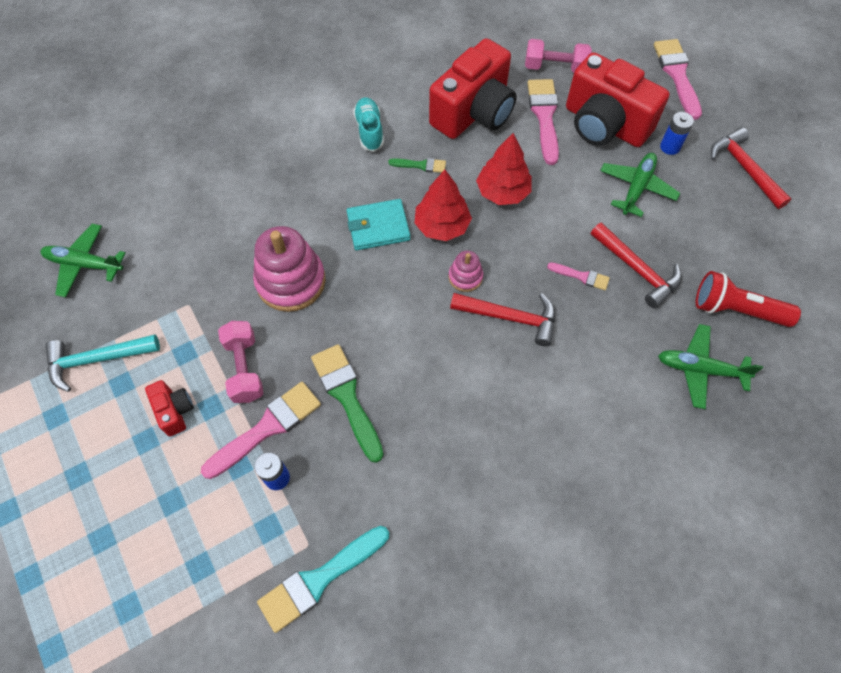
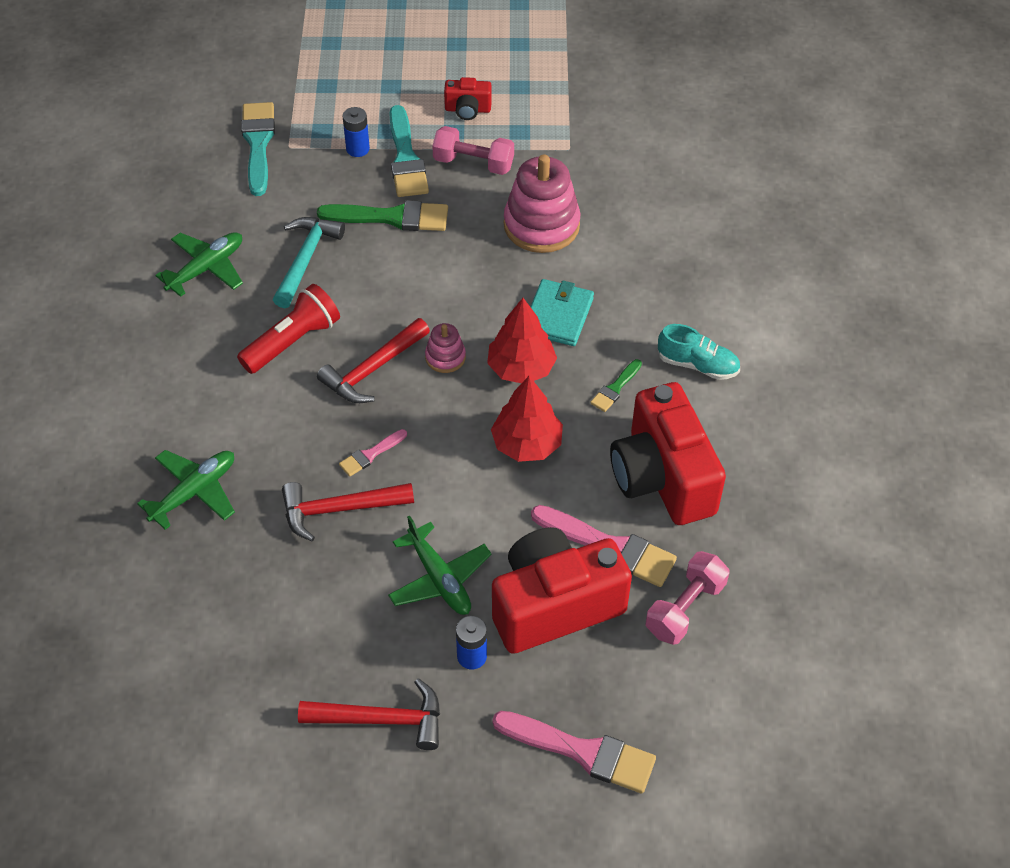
camera: 120 degrees right, 10 degrees down
(84, 264) = (665, 96): green plane -> green plane (206, 268)
(97, 360) = (555, 79): turquoise hammer -> turquoise hammer (306, 259)
(267, 428) = (406, 158): pink brush -> turquoise brush
(736, 309) = (224, 570): red flashlight -> red flashlight (293, 341)

